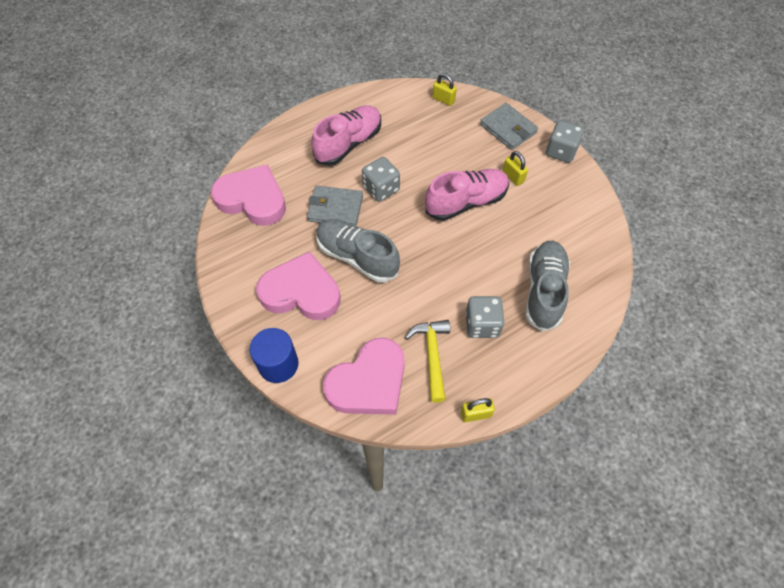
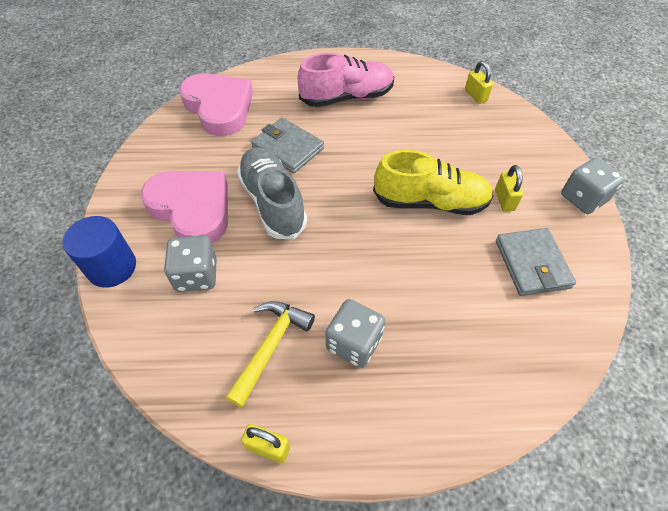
camera: 30 degrees right, 5 degrees down
(368, 382) = (181, 336): pink heart -> none
(381, 189) = (347, 150): grey dice -> grey dice (196, 275)
(466, 202) = (430, 202): pink shoe -> yellow shoe
(508, 129) = (531, 150): grey wallet -> grey wallet (532, 264)
(544, 291) = (458, 344): grey shoe -> none

